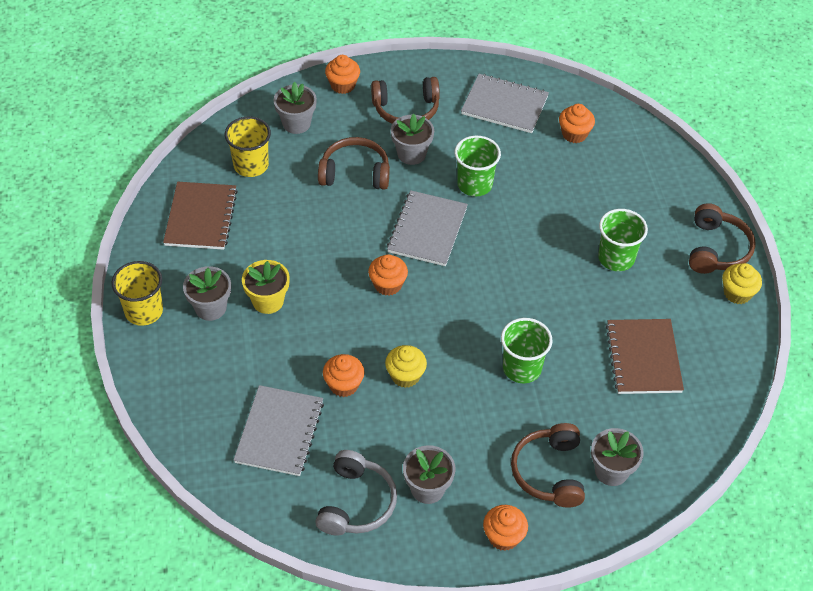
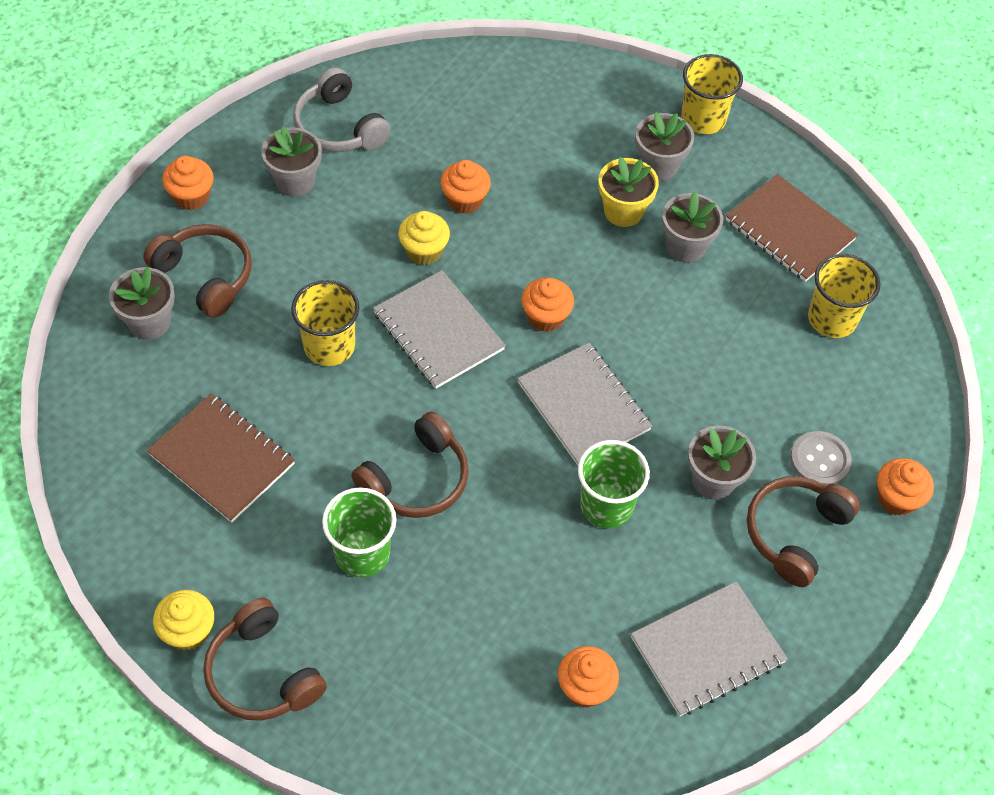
camera: 130 degrees right, 5 degrees up
(279, 432) = (465, 125): grey notebook -> grey notebook (438, 331)
(296, 123) = (866, 405): grey flower pot -> grey flower pot (685, 246)
(352, 122) = (820, 460): none -> grey button
(355, 173) = (733, 403): brown headphones -> brown headphones (416, 479)
(522, 368) = (329, 346): green cup -> yellow cup

